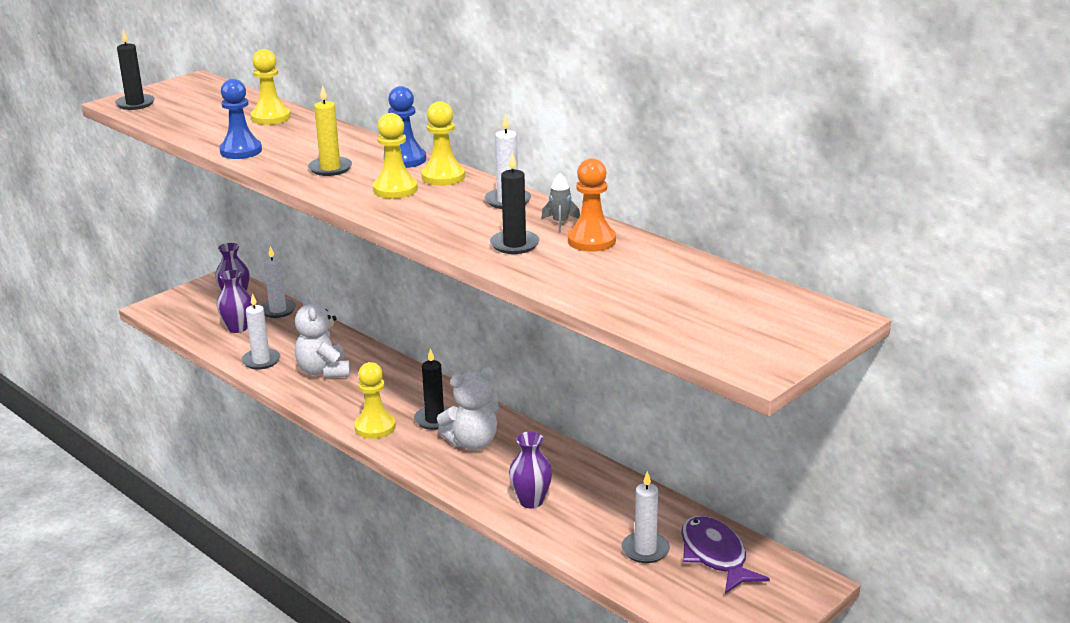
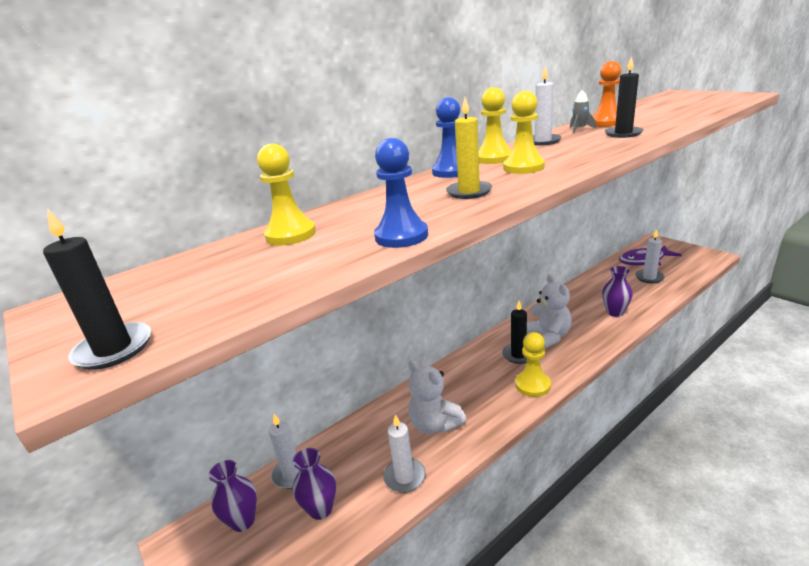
camera: 80 degrees left, 0 degrees up
(324, 371) = (434, 424): white teddy bear -> white teddy bear turned 60 degrees clockwise

